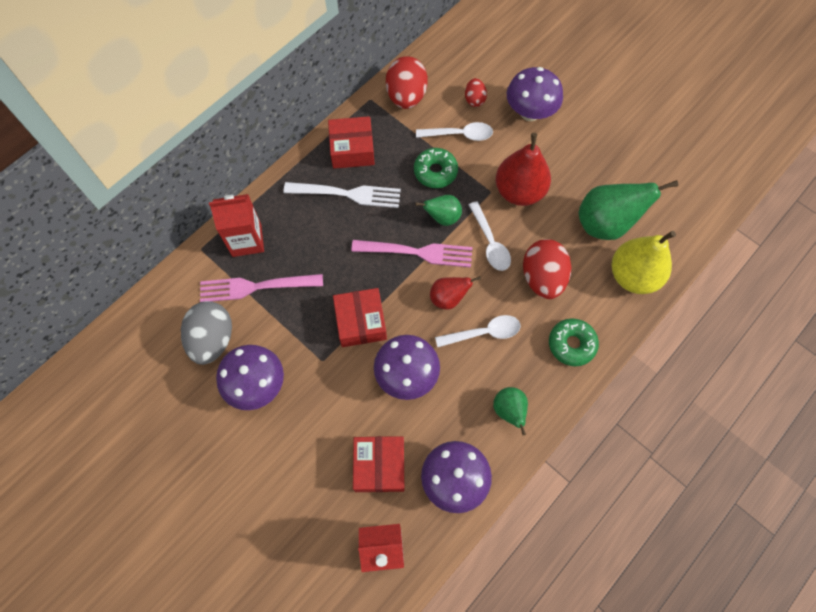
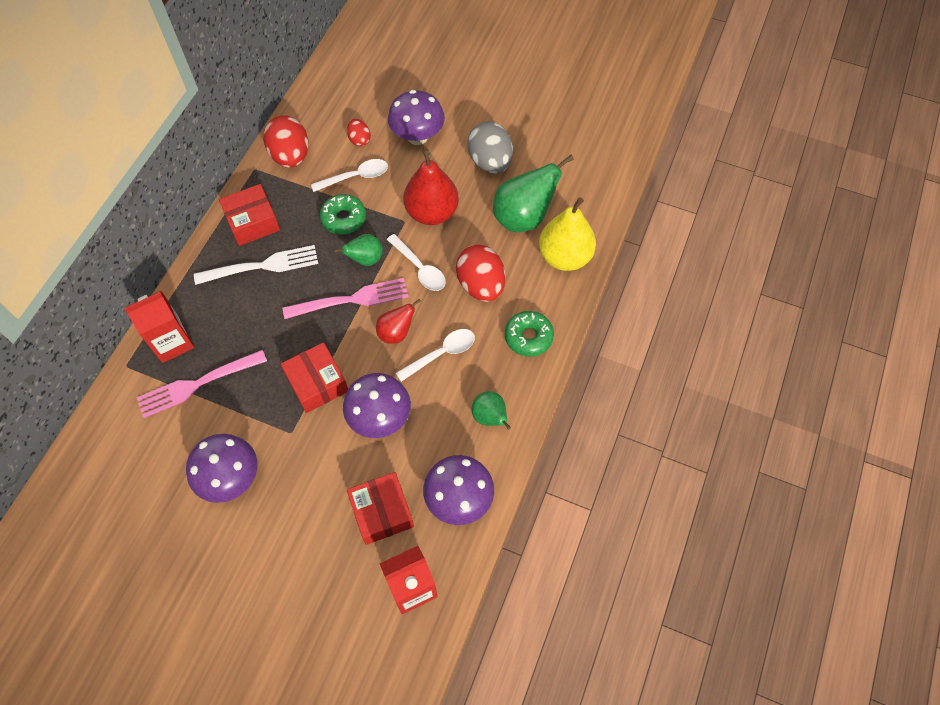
camera: 20 degrees left, 5 degrees down
(213, 339) = (169, 450): grey egg -> grey egg (490, 162)

